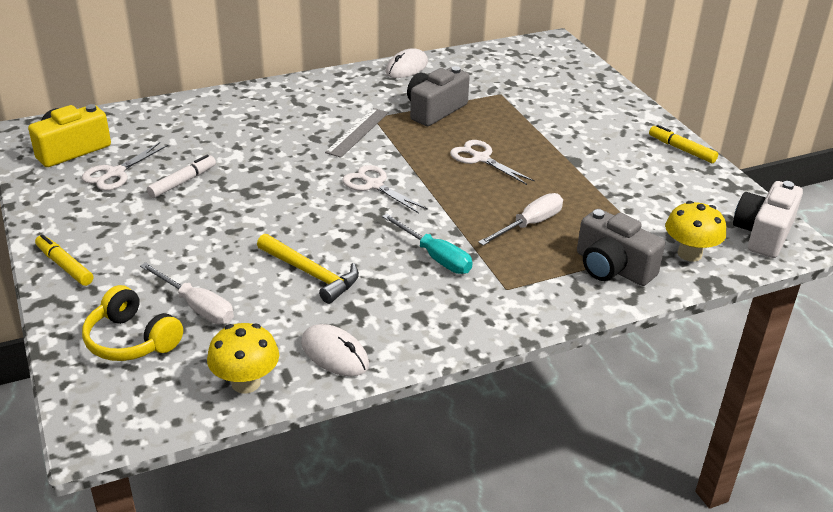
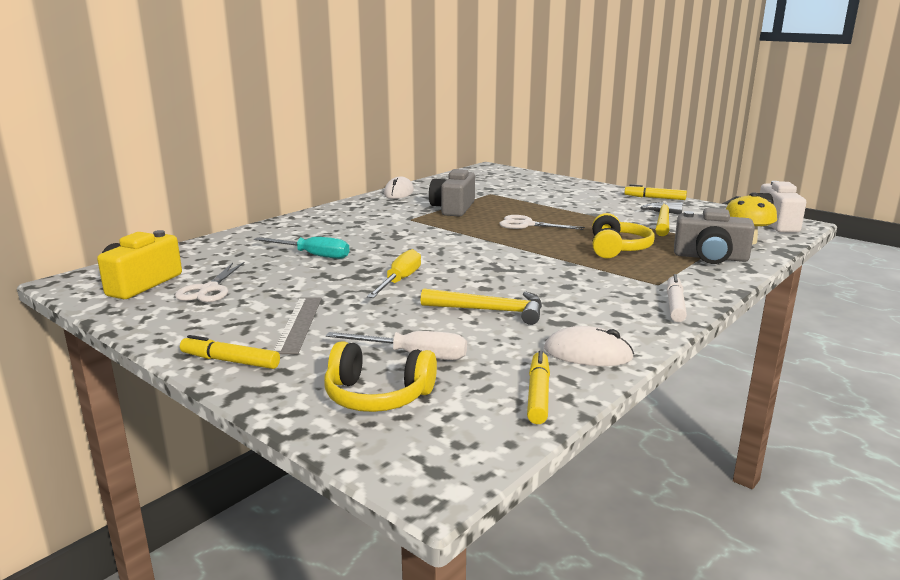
camera: 25 degrees left, 15 degrees down
(182, 182) = (287, 282): white marker -> white marker (674, 305)
(246, 383) = (538, 394): yellow mushroom -> yellow marker
(274, 209) = (399, 281): none -> yellow screwdriver
(358, 132) = (408, 228): grey ruler -> grey ruler (299, 324)
(374, 185) = (465, 252): white scissors -> none
(435, 257) = (576, 279): turquoise screwdriver -> turquoise screwdriver (313, 255)
(529, 224) = (617, 249): white screwdriver -> yellow headphones
(637, 193) = (663, 221): none -> yellow hammer

